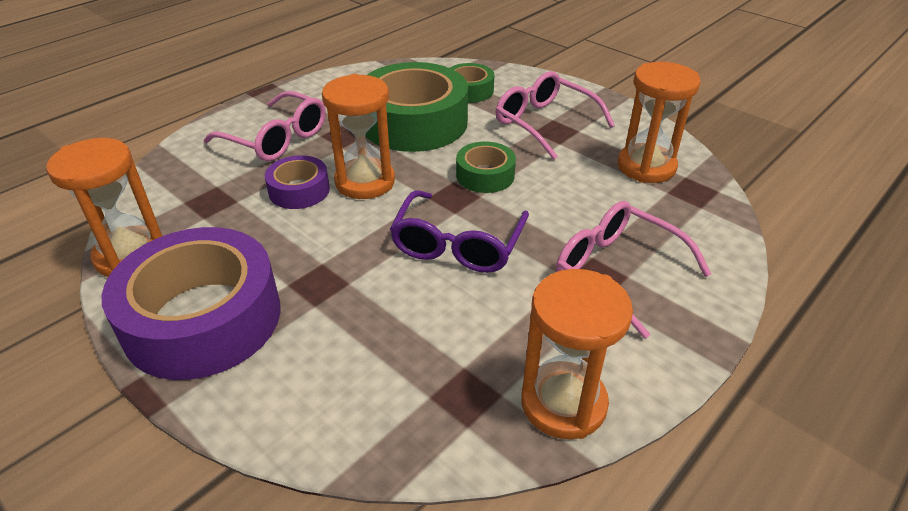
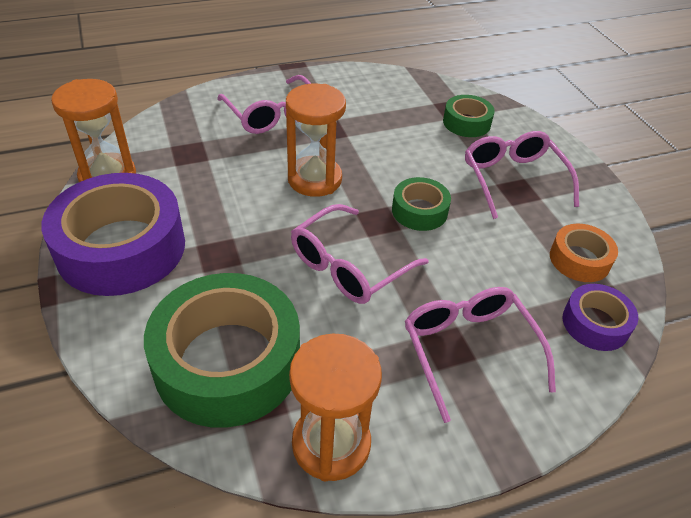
camera: 25 degrees right, 5 degrees up
(299, 190) = (259, 168): purple tape -> purple tape (595, 324)
(414, 122) = (395, 138): green tape -> green tape (228, 362)
(457, 245) = (348, 266): purple glasses -> pink glasses
(646, 167) = (579, 259): orange hourglass -> orange tape

